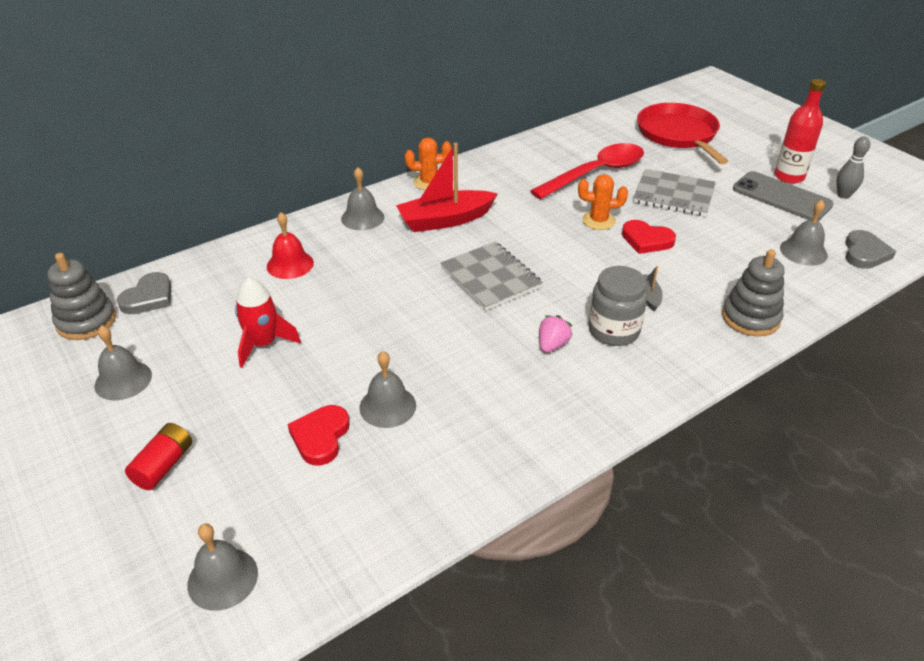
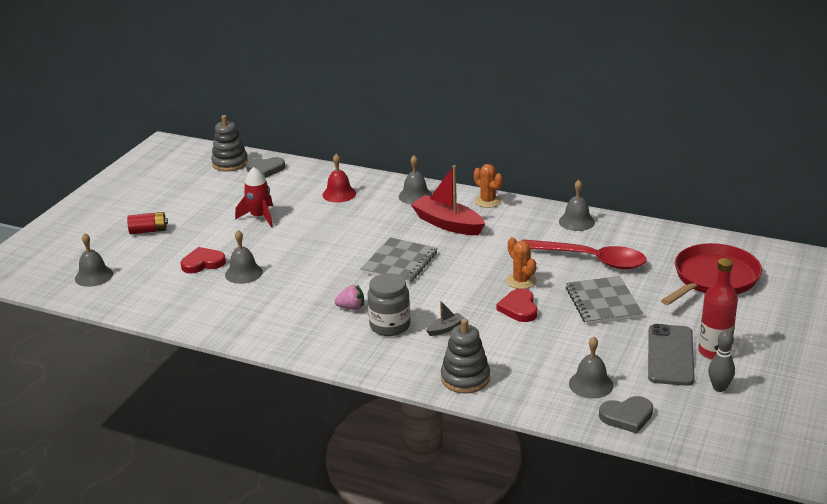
camera: 60 degrees right, 10 degrees down
(123, 380) = (196, 193): grey bell -> grey bell (576, 221)

